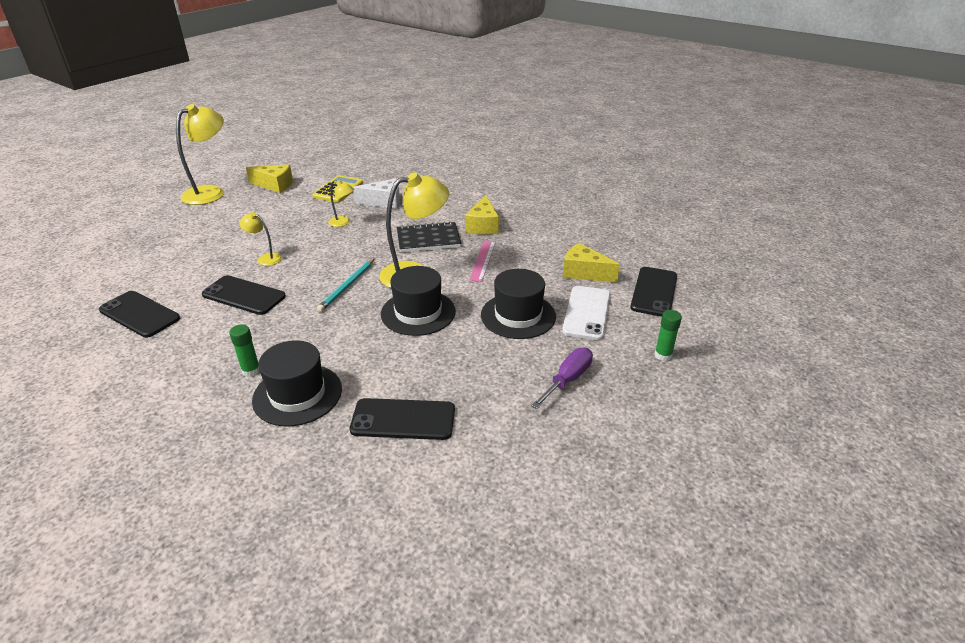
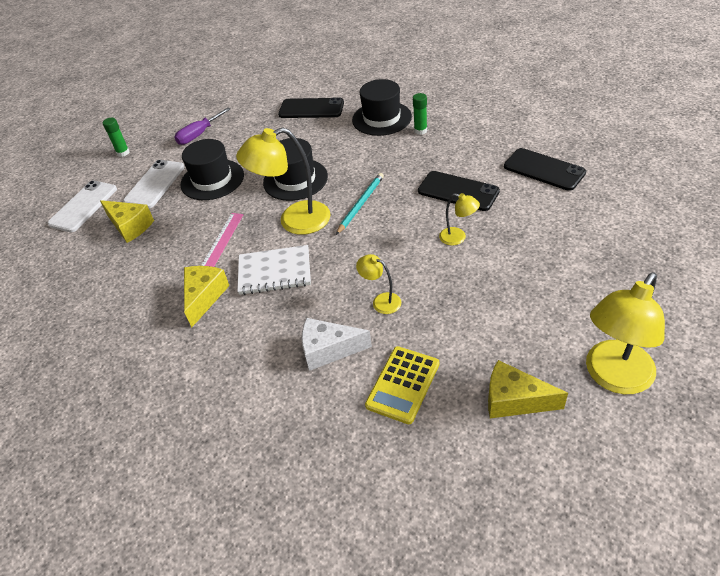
camera: 170 degrees left, 10 degrees up
(428, 239) = (274, 272): black notebook -> white notebook
(654, 292) = (83, 206): black phone -> white phone

